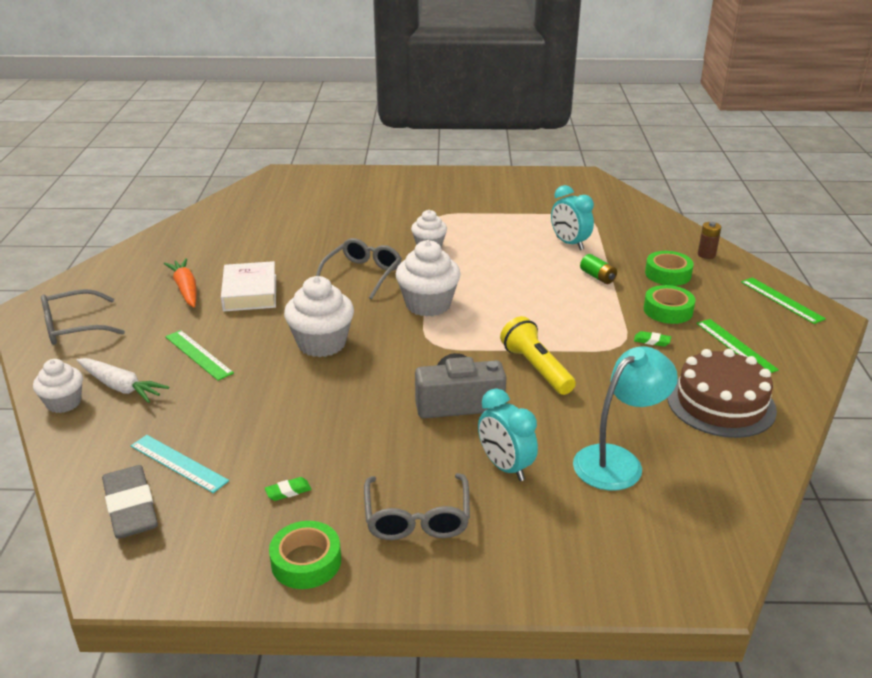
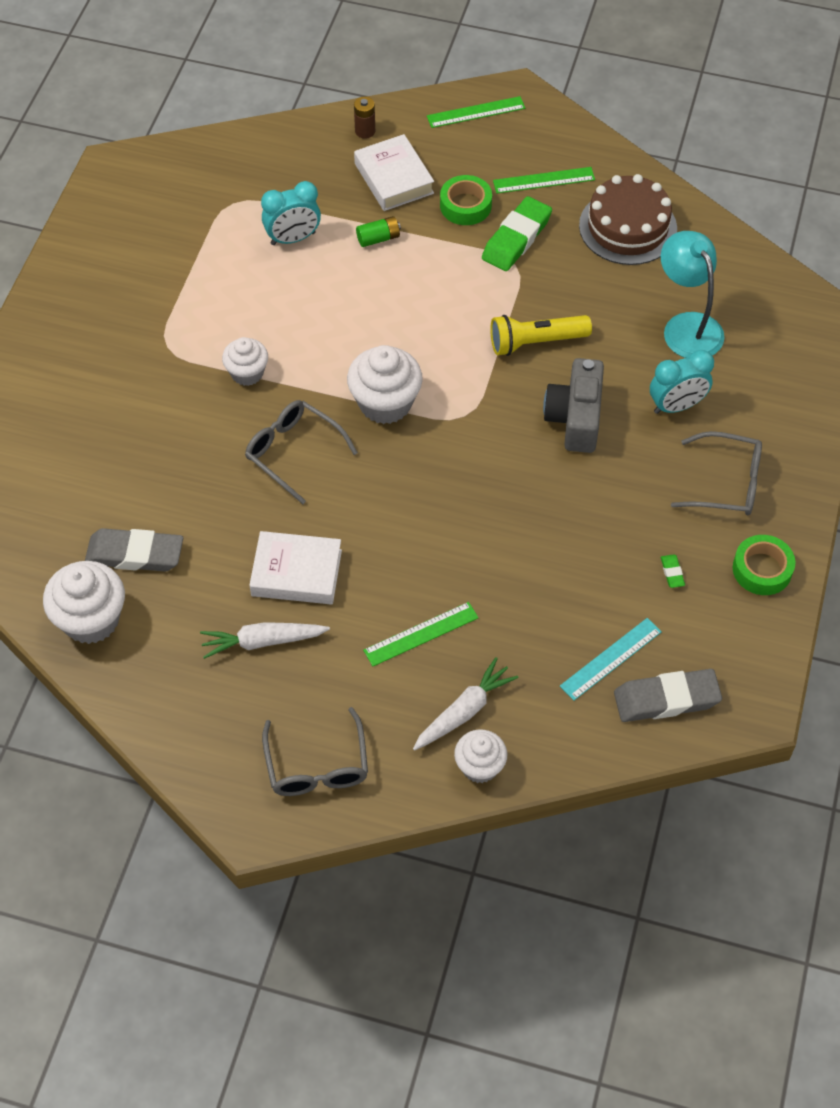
camera: 75 degrees left, 25 degrees up
(185, 289) = (262, 642): orange carrot -> white carrot
(255, 234) = (135, 554): none -> grey eraser
(321, 343) = (434, 515): white cupcake -> white cupcake (91, 619)
(652, 341) = (516, 238): green eraser -> green eraser, size x2.38
(668, 274) = (394, 178): green tape -> white book

